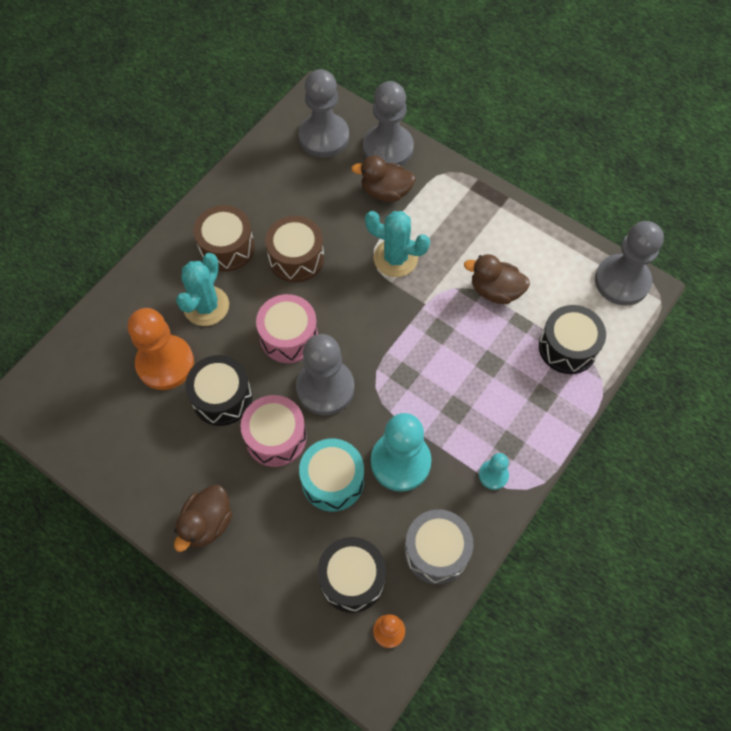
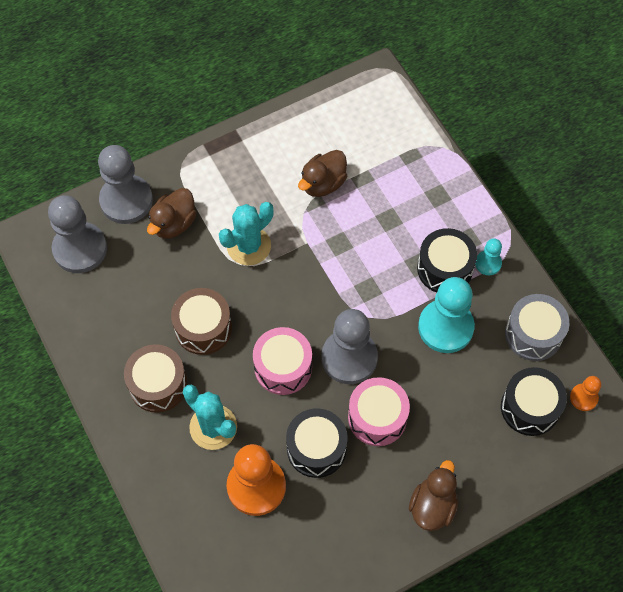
camera: 65 degrees left, 0 degrees up
(207, 523) = (432, 506): brown duck -> brown duck turned 120 degrees counterclockwise
(332, 480) = (438, 387): turquoise drum -> none
(567, 347) = (402, 156): black drum -> black drum (444, 268)
(622, 281) = (362, 88): grey pawn -> none

